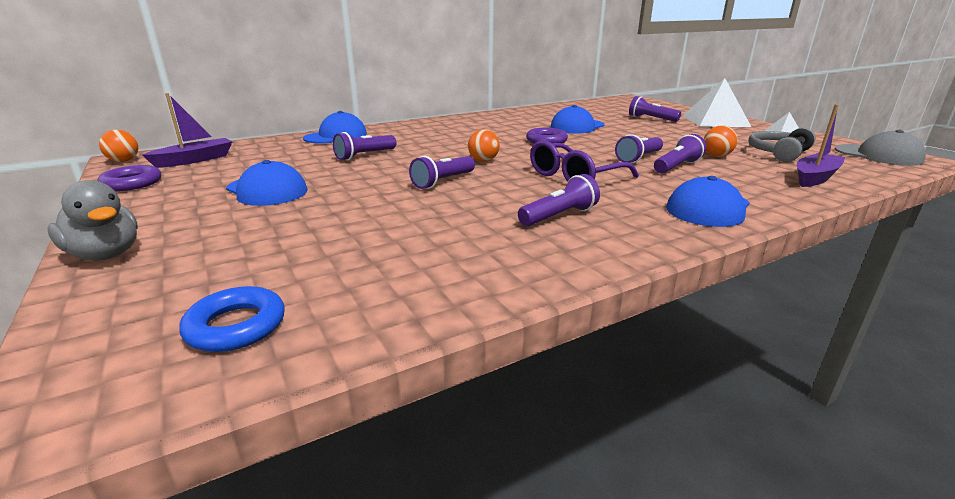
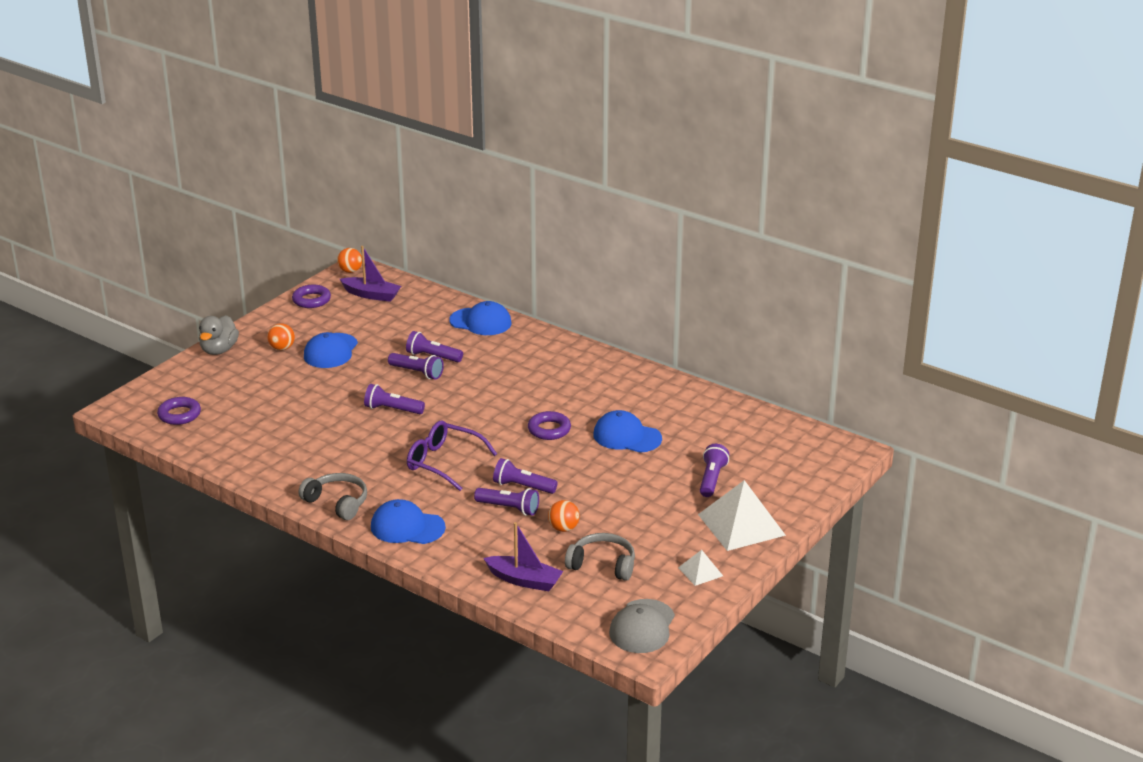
camera: 65 degrees right, 5 degrees up
(236, 326) = (179, 415): blue ring -> purple ring
(483, 161) = (458, 413): orange ball -> orange ball (282, 348)
(559, 216) = (353, 470): purple flashlight -> purple flashlight (417, 373)
(638, 235) = (337, 503): none -> grey headphones

